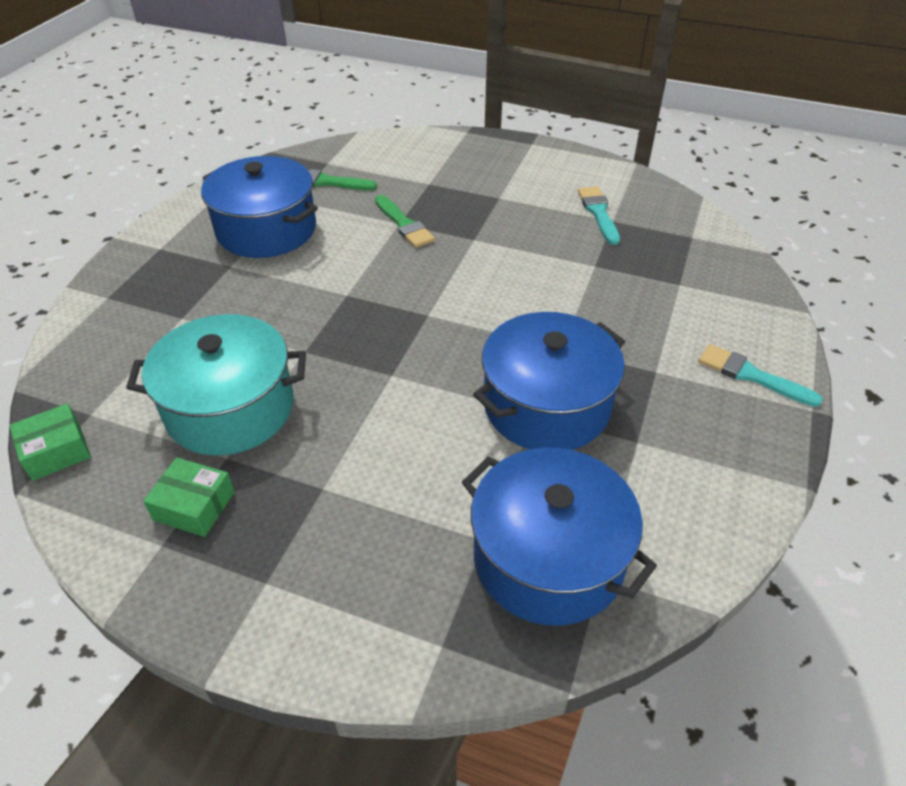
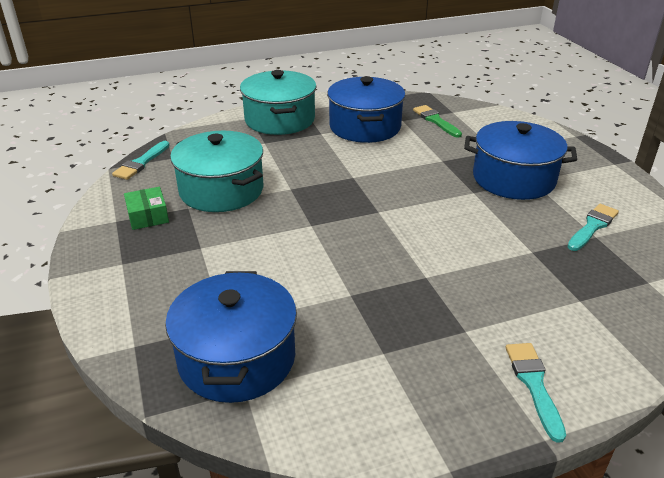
camera: 50 degrees right, 10 degrees down
(56, 451) = (141, 163): green box -> turquoise brush
(151, 278) = (279, 119): none -> turquoise pot
(404, 224) = (443, 162): green brush -> none
(546, 405) = (364, 296): blue pot -> blue pot (513, 179)

